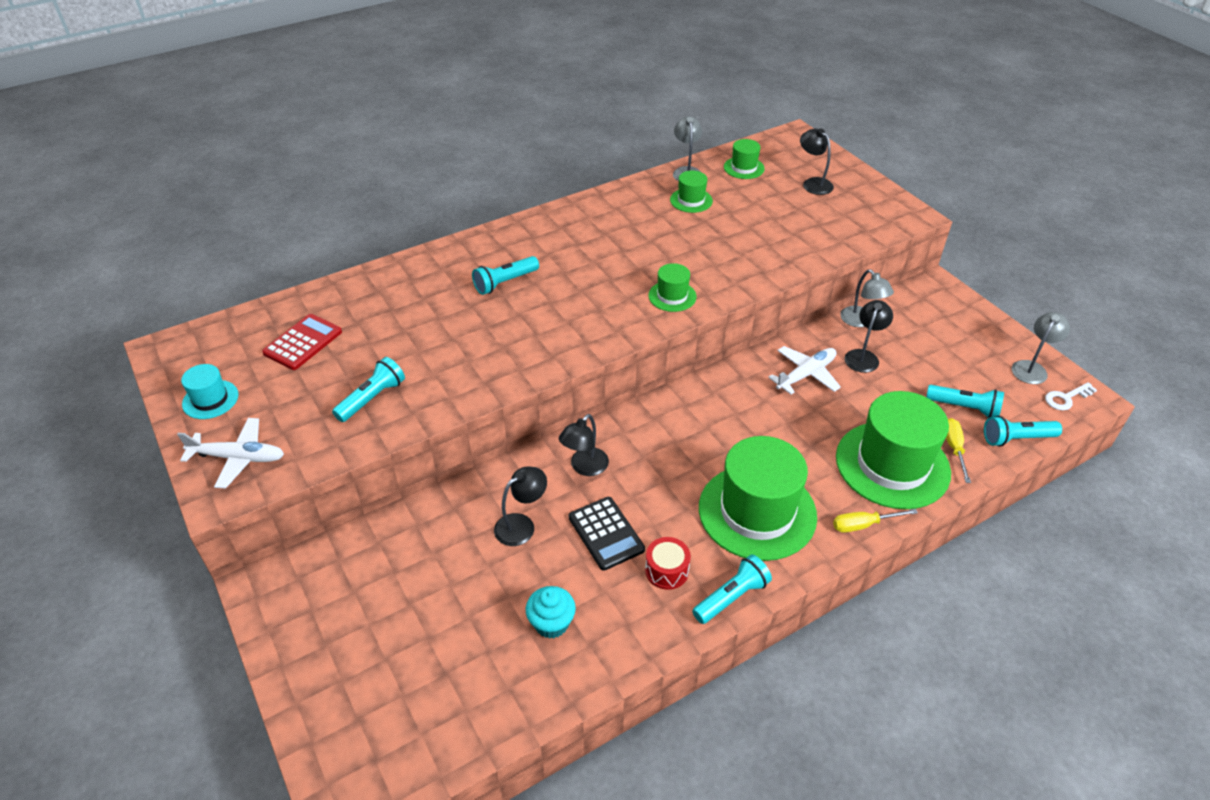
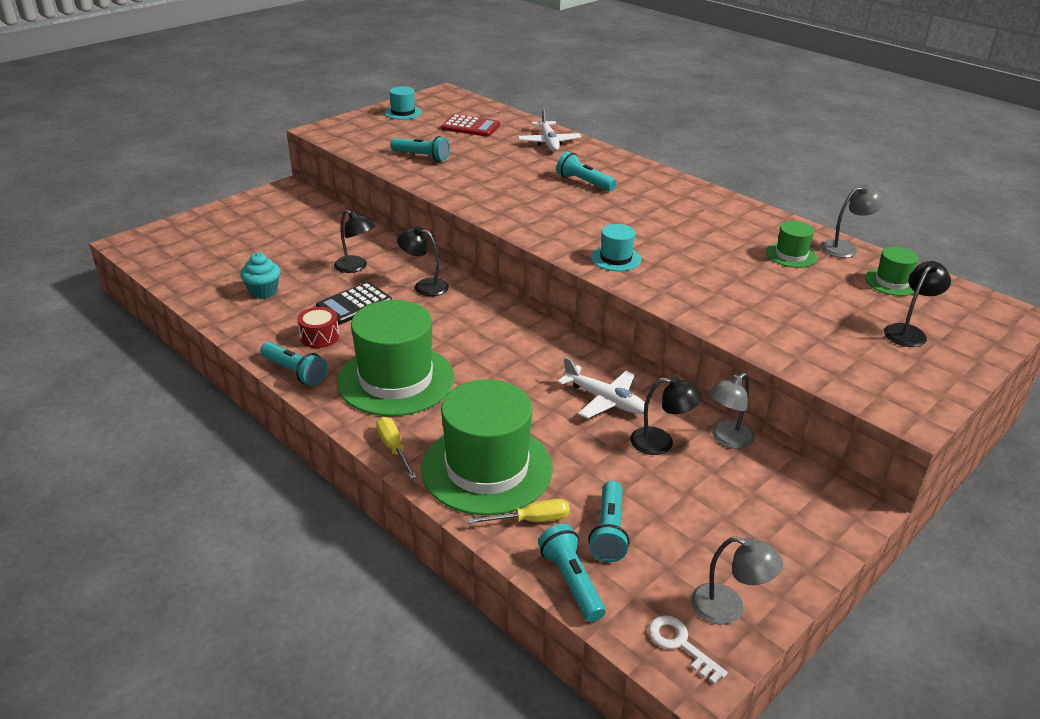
camera: 75 degrees right, 10 degrees down
(237, 458) = (353, 129): white plane -> white plane (548, 142)
(672, 296) = (615, 258): green hat -> turquoise hat

